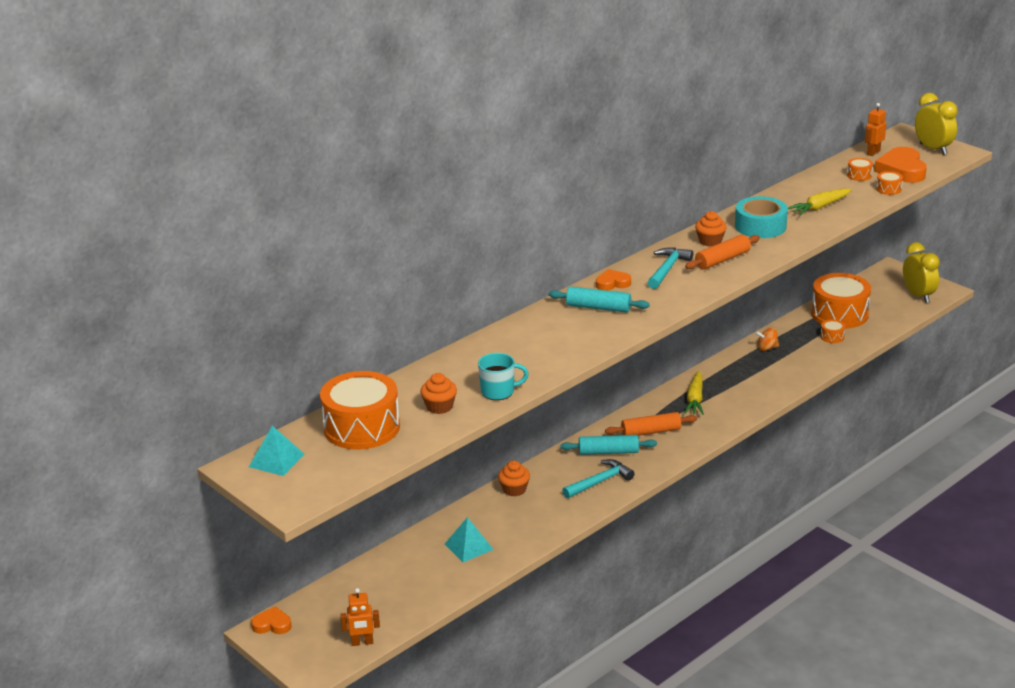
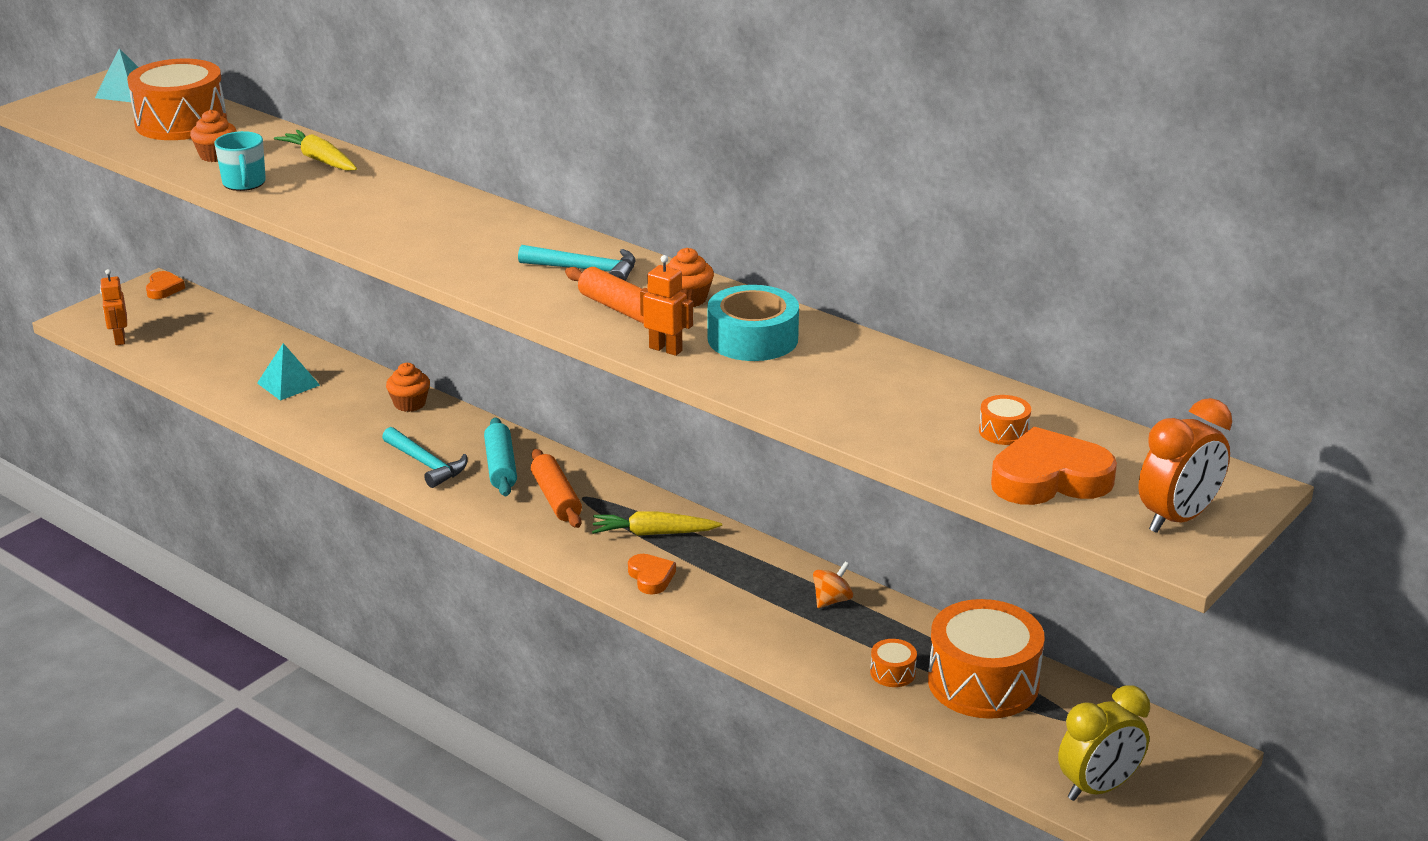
camera: 80 degrees right, 0 degrees up
(598, 307) = (463, 228): turquoise rolling pin -> none
(612, 283) = (537, 234): orange heart -> orange heart (651, 577)
(767, 348) = (832, 600): orange spinning top -> orange spinning top turned 60 degrees clockwise
(820, 207) = (844, 391): yellow carrot -> yellow carrot (320, 160)
(873, 152) = (1124, 448): orange robot -> orange robot (666, 349)
(888, 189) = (949, 461): orange drum -> none
(933, 149) = (1177, 519): yellow clock -> orange clock

